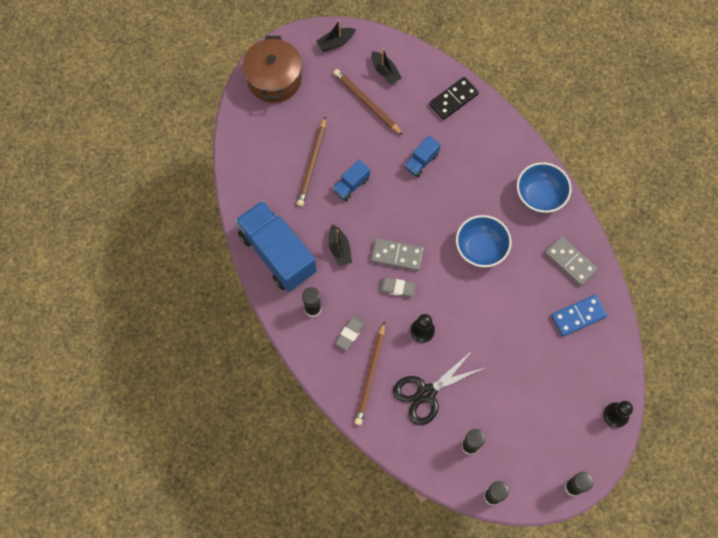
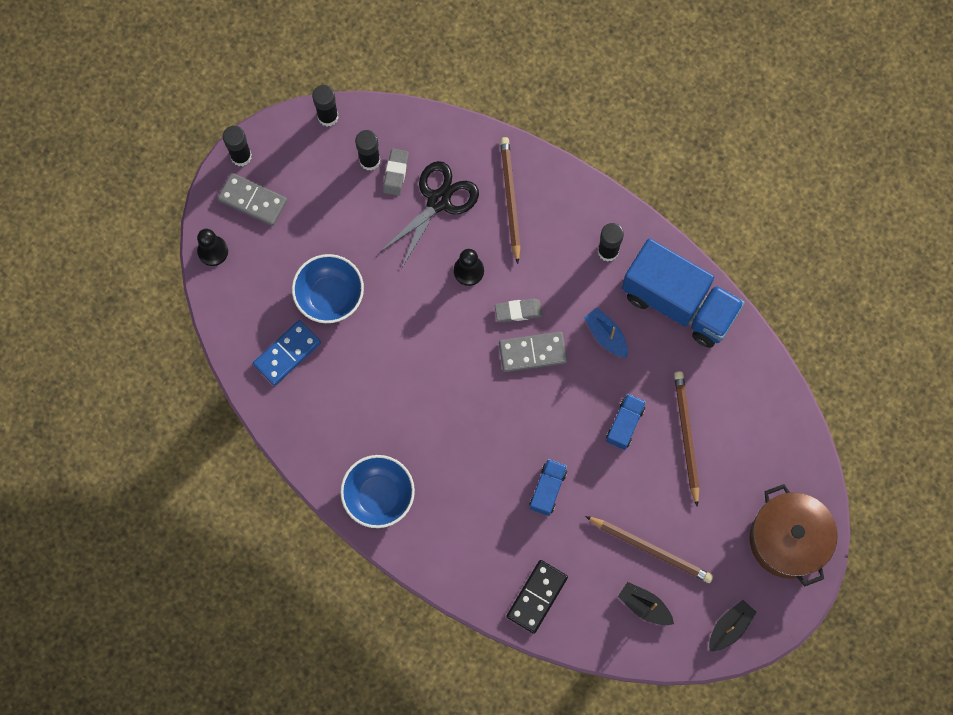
camera: 160 degrees right, 5 degrees up
(339, 249) = (606, 335): black boat -> blue boat
(350, 333) = (552, 238): grey eraser -> grey eraser (395, 173)
(481, 248) = (432, 398): blue bowl -> blue bowl (330, 296)
(570, 262) = (315, 420): grey domino -> grey domino (252, 200)

